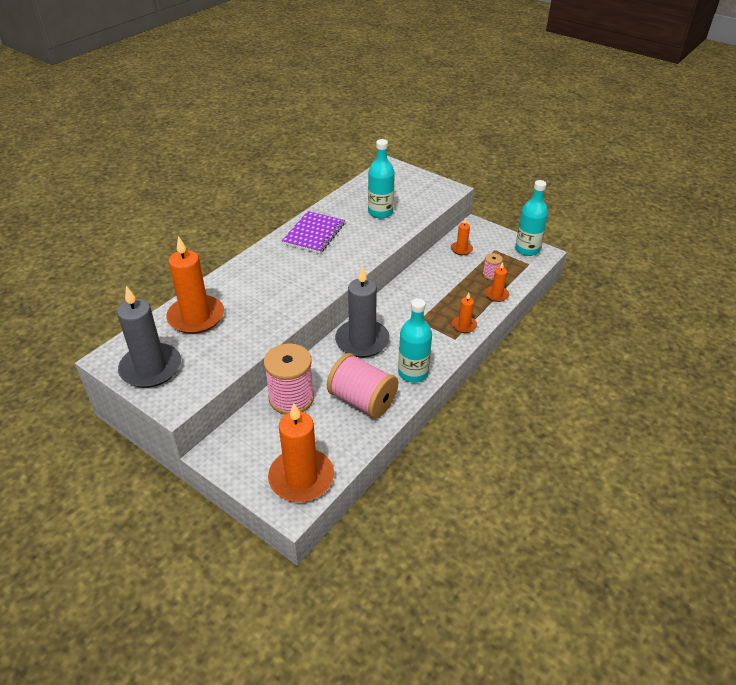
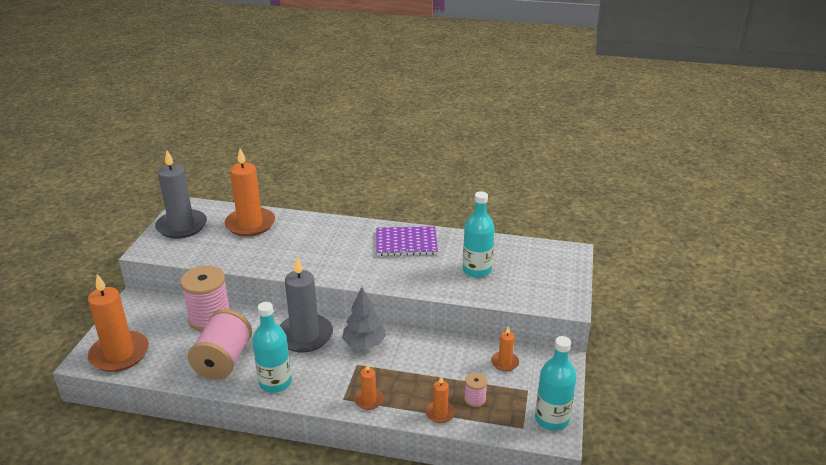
camera: 65 degrees right, 10 degrees down
(396, 310) = (364, 344): none -> grey tree

